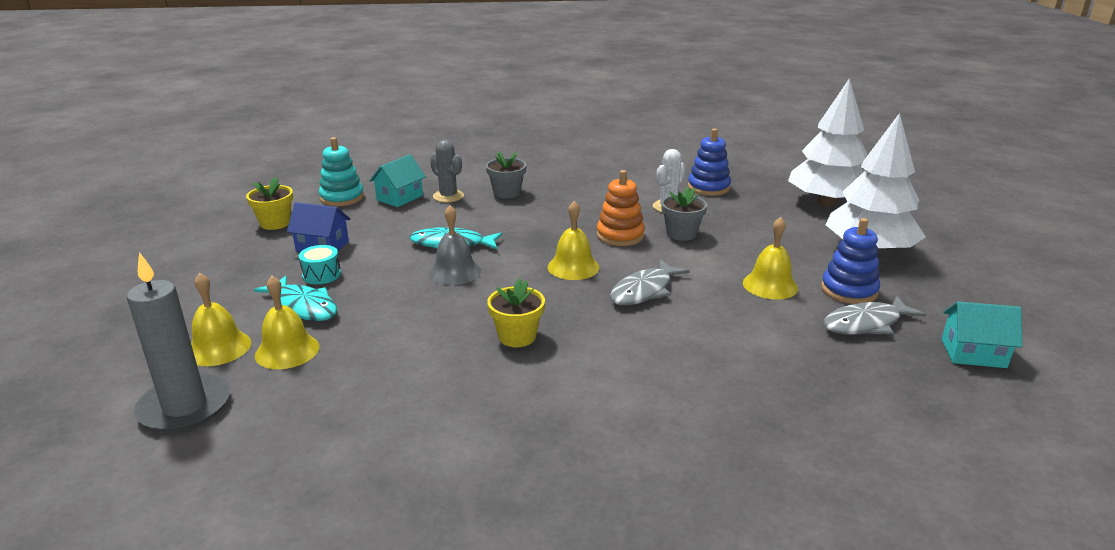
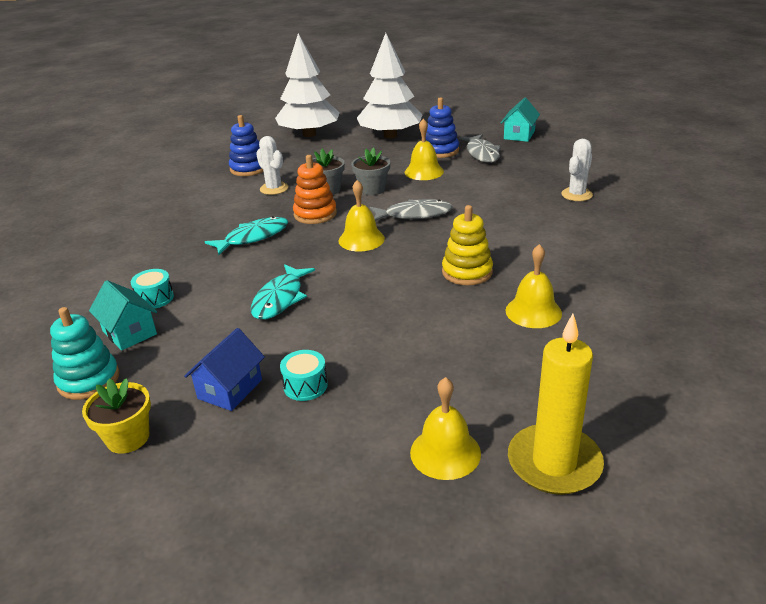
camera: 75 degrees left, 5 degrees up
(185, 407) = (554, 463): grey candle -> yellow candle
(287, 351) = (462, 399): yellow bell -> yellow bell (533, 311)
(303, 306) = (374, 395): turquoise fish -> turquoise fish (253, 237)
(448, 196) = (155, 298): grey cactus -> turquoise drum
(454, 272) = (341, 298): grey bell -> none
(507, 193) = (177, 262): grey flower pot -> grey flower pot (372, 189)
(517, 336) = (467, 272): yellow flower pot -> yellow stacking toy
(644, 291) = (414, 215): grey fish -> grey fish turned 60 degrees counterclockwise
(773, 417) = (576, 195): none -> white cactus

